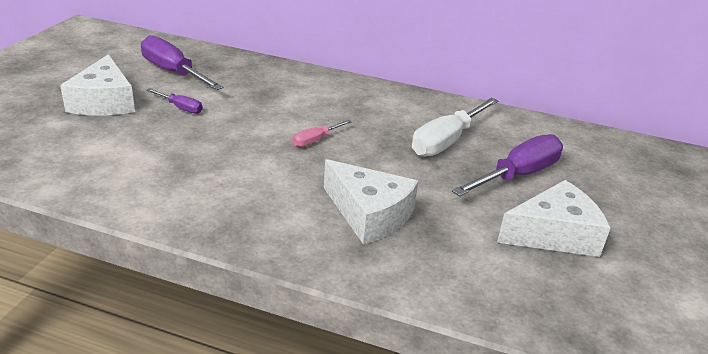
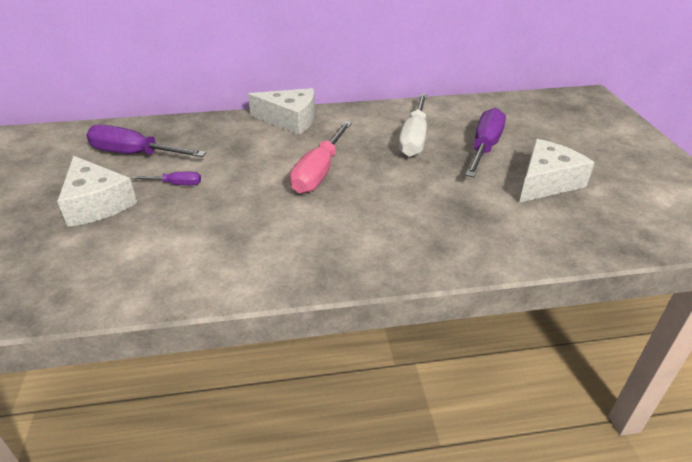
camera: 25 degrees left, 5 degrees up
(315, 140) = (319, 172): pink screwdriver -> pink screwdriver, size x2.03
(369, 214) = (417, 216): white cheese -> white cheese (290, 120)

